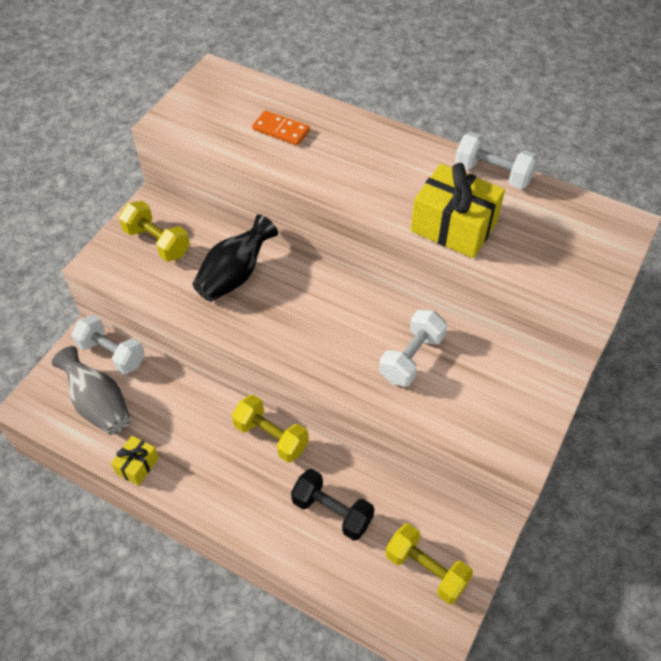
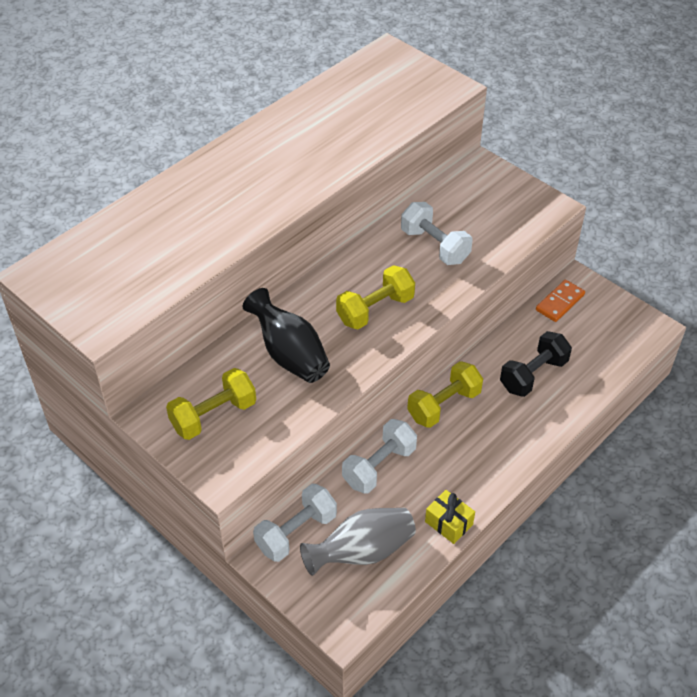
camera: 75 degrees left, 5 degrees down
(281, 130) = (166, 234): orange domino -> orange domino (559, 302)
(426, 570) = (598, 324): yellow dumbbell -> yellow dumbbell (375, 310)
(453, 227) = (353, 145): yellow gift -> none
(493, 174) = (299, 107): white dumbbell -> white dumbbell (379, 466)

